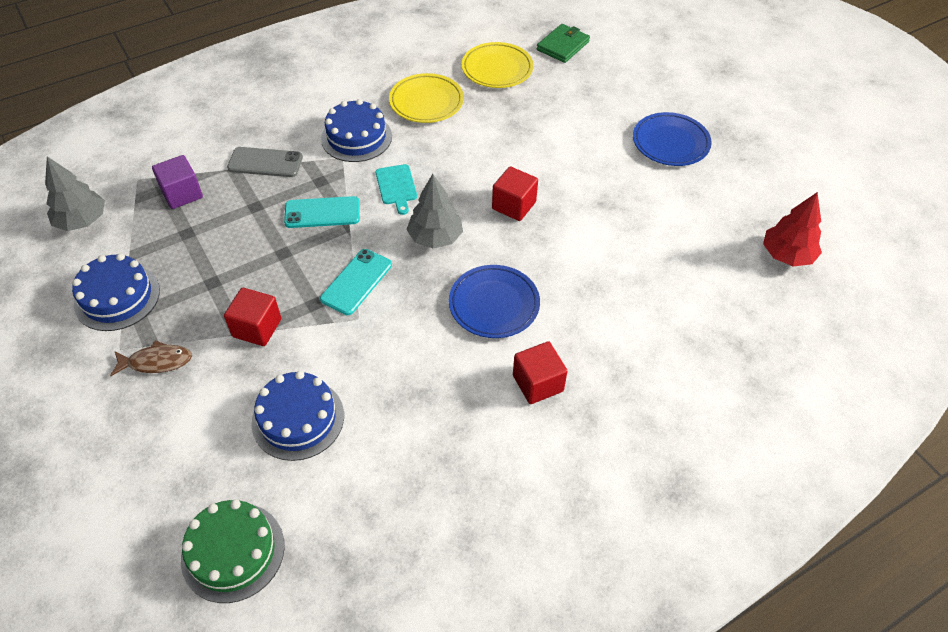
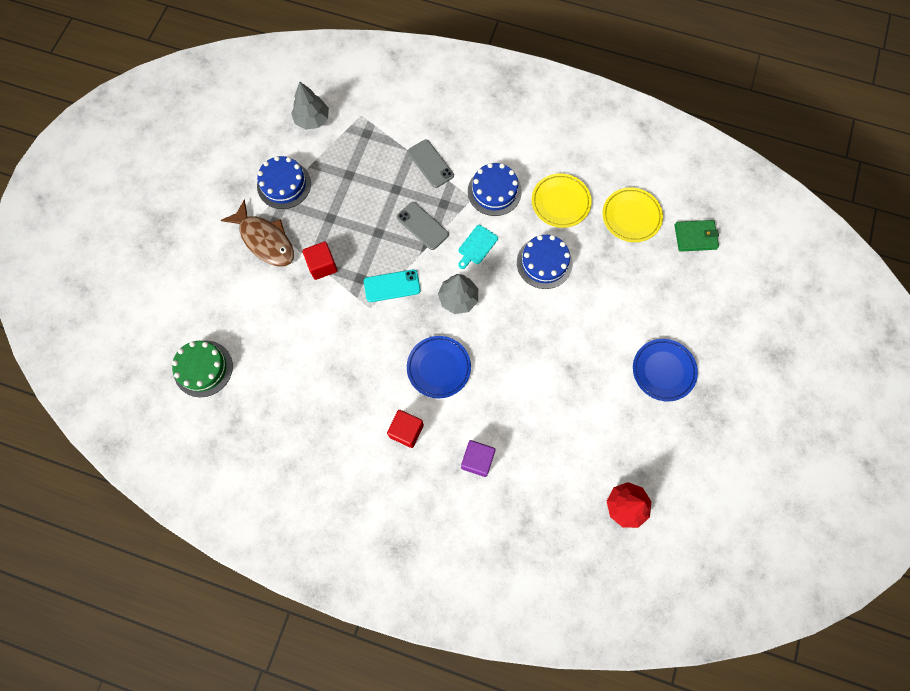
camera: 50 degrees right, 20 degrees up
(156, 362) = (265, 240): brown fish -> brown fish, size x1.75
(182, 194) = (371, 146): purple cube -> purple cube (477, 460)
(298, 419) = (289, 333): blue cake -> blue cake (544, 263)
(322, 212) = (422, 226): turquoise phone -> grey phone
(514, 205) = (521, 320): red cube -> none

